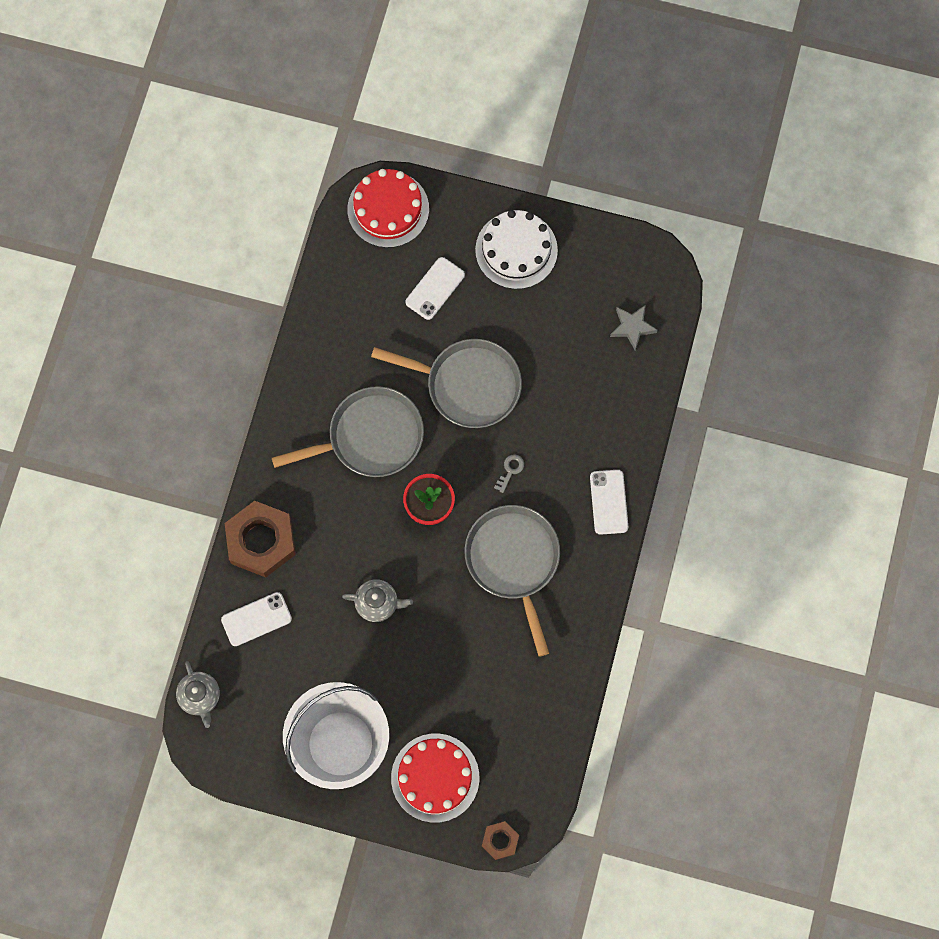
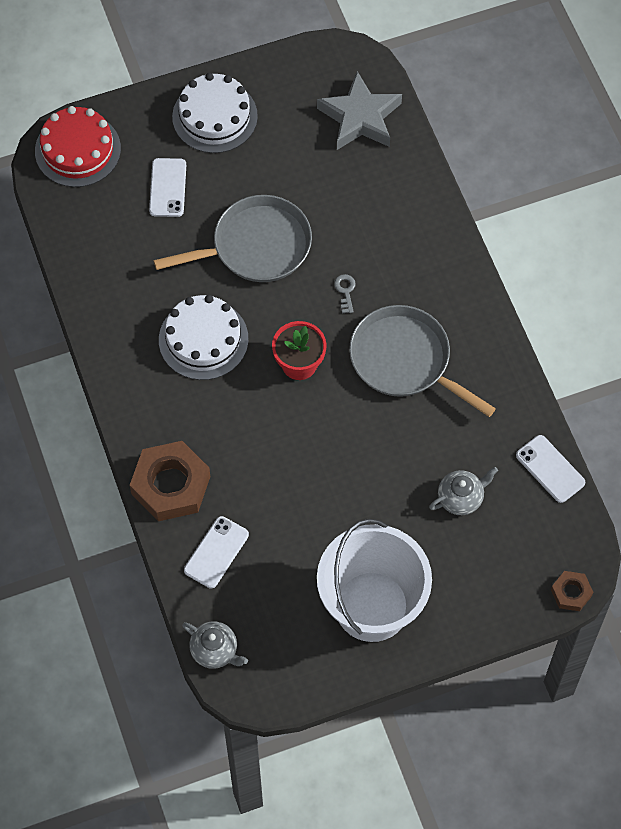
camera: 35 degrees left, 10 degrees down
(371, 437) = (203, 339): grey pan -> white cake
(377, 603) = (314, 469): grey teapot -> grey teapot (461, 498)
(435, 777) = (475, 579): red cake -> none
(608, 502) = (447, 264): white phone -> white phone (550, 469)
(632, 327) = (360, 117): grey star -> grey star, size x1.77

